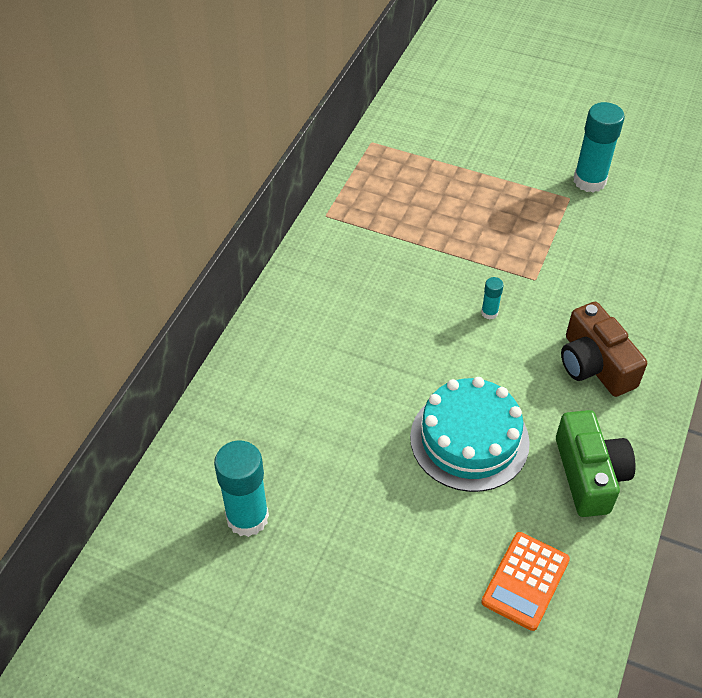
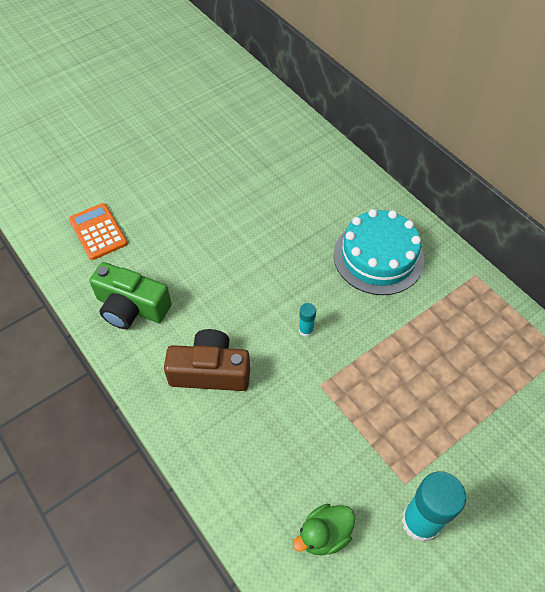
camera: 120 degrees right, 5 degrees up
(247, 517) = (238, 133): turquoise glue stick -> none
(469, 439) = (208, 256): turquoise cake -> turquoise cake (378, 257)
(651, 228) = (324, 535): none -> green duck

